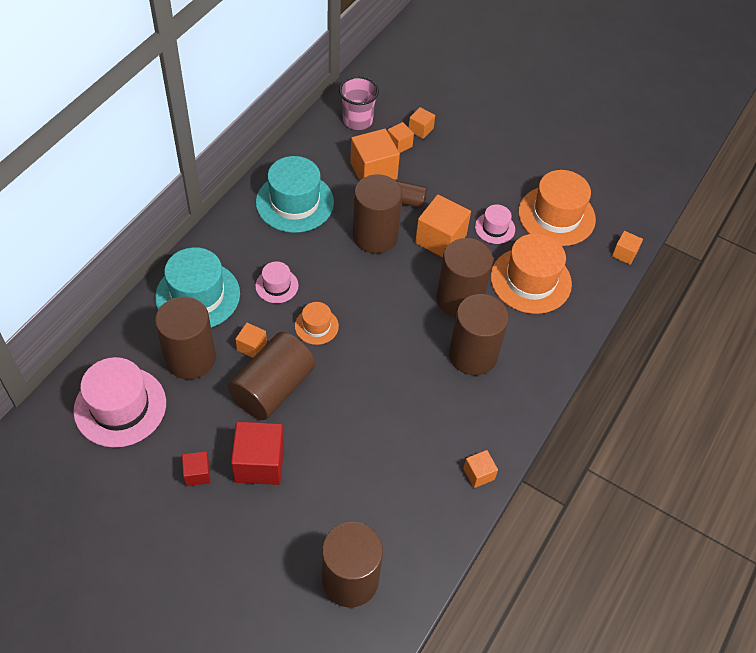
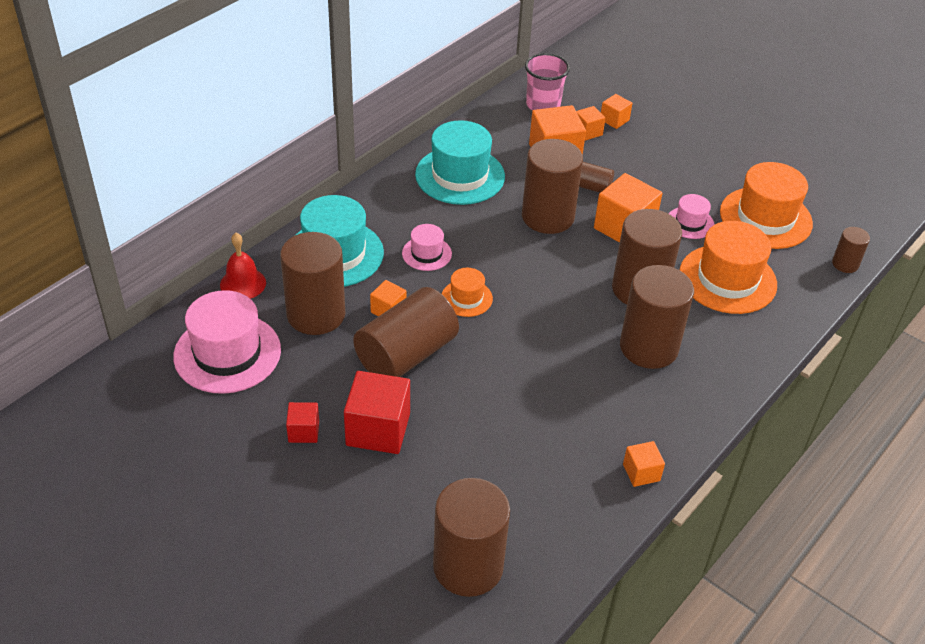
camera: 10 degrees right, 10 degrees down
(122, 335) = (243, 283): none -> red bell
(624, 254) = (845, 264): orange cube -> brown cylinder

